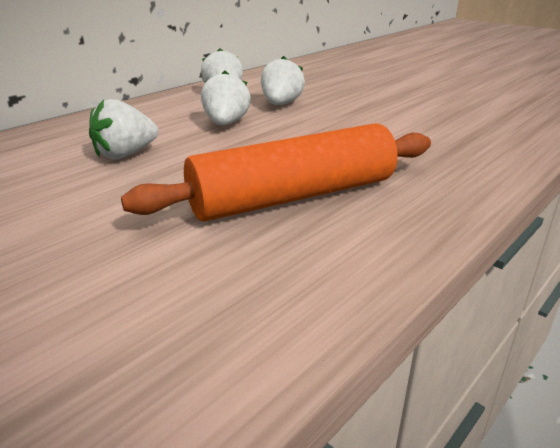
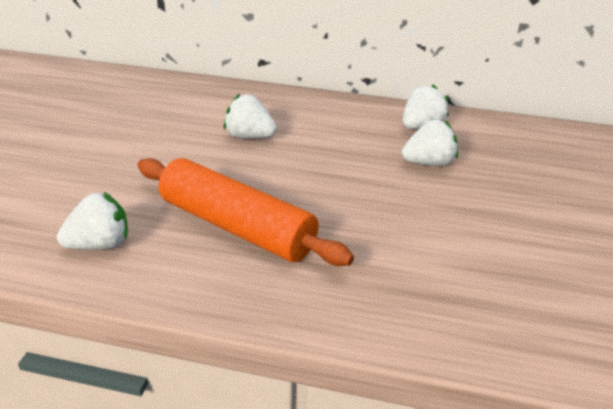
camera: 60 degrees right, 5 degrees up
(226, 124) = (348, 153): white strawberry -> white strawberry (100, 245)

